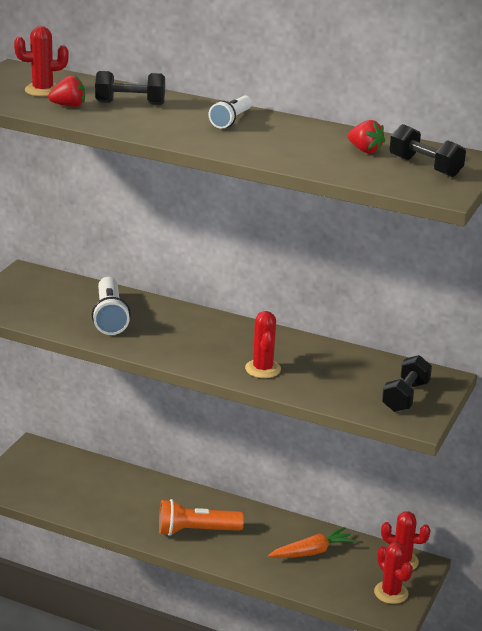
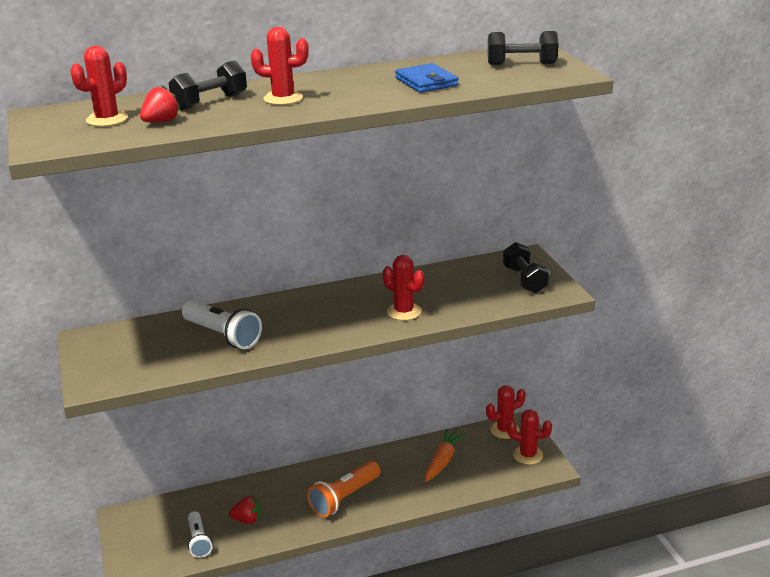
camera: 40 degrees left, 0 degrees up
(181, 121) = (283, 98): none -> red cactus
(231, 120) = (320, 85): white flashlight -> white flashlight (199, 541)
(310, 150) = (426, 82): none -> blue wallet
(365, 150) = (460, 69): red strawberry -> red strawberry (247, 520)

